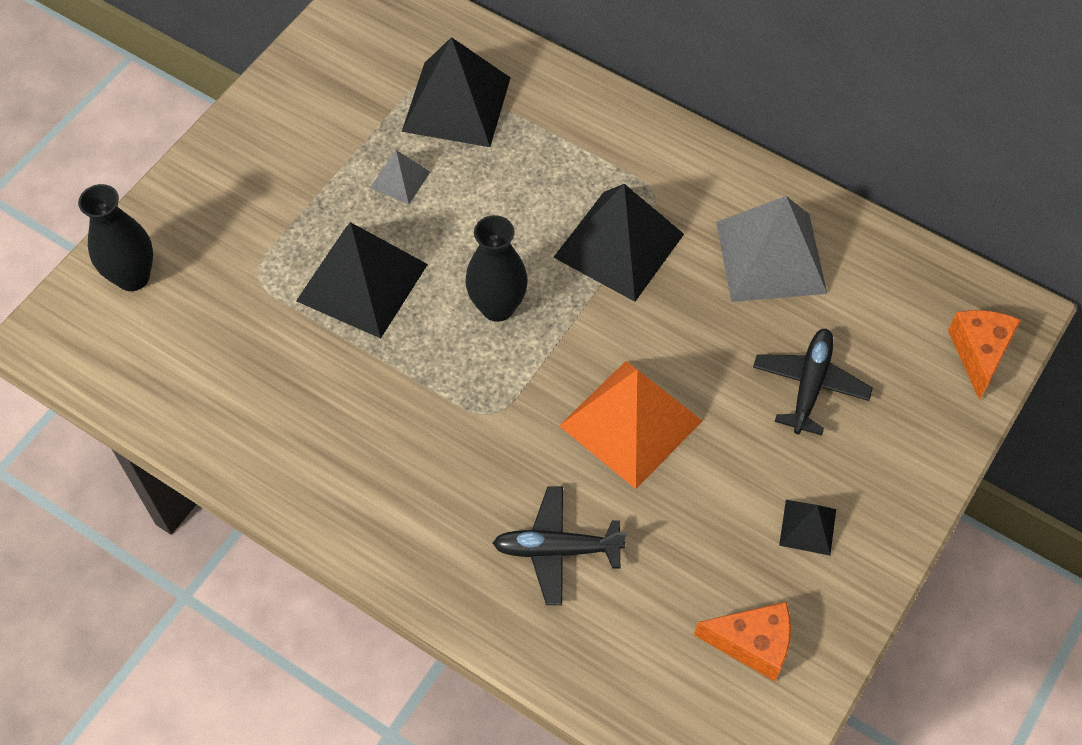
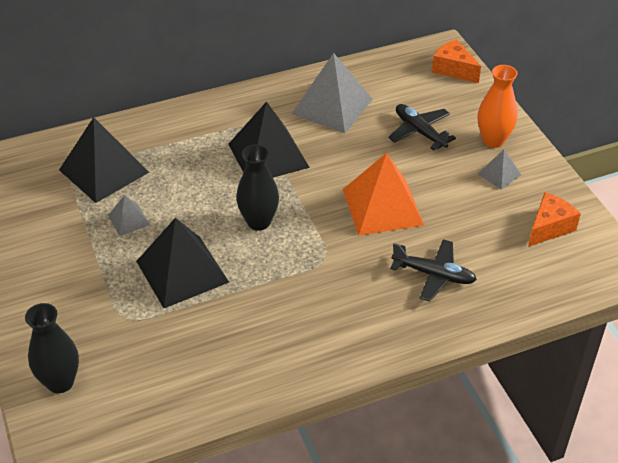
camera: 55 degrees left, 15 degrees down
(556, 549) = (434, 275): black plane -> black plane turned 105 degrees counterclockwise
(808, 527) = (499, 174): black pyramid -> grey pyramid
(871, 483) = (493, 140): none -> orange vase

